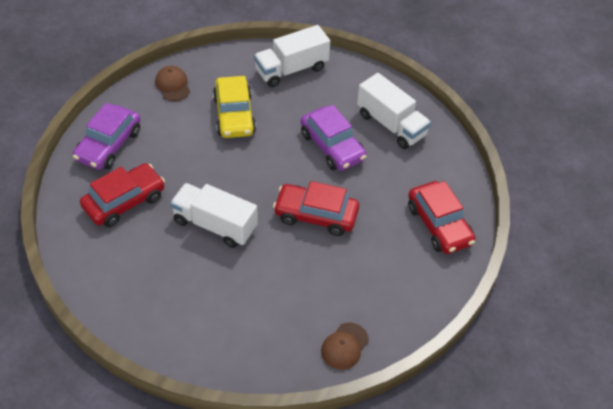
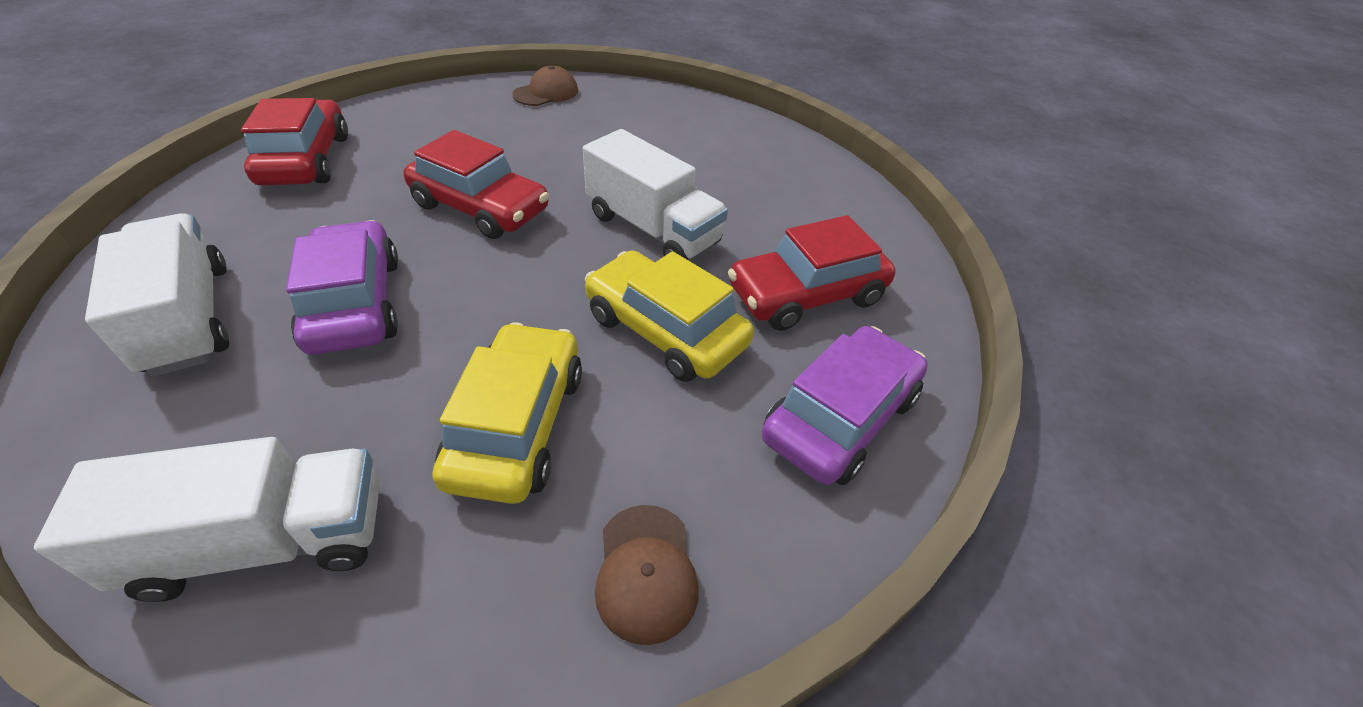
camera: 165 degrees left, 5 degrees down
(190, 166) = (665, 330): none -> yellow car

